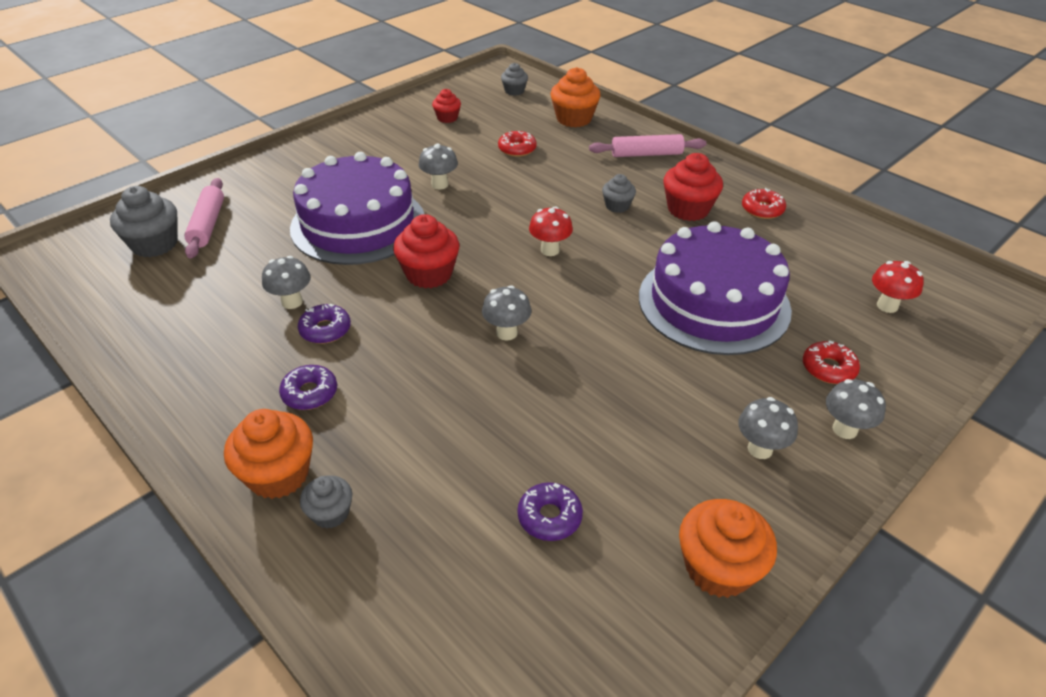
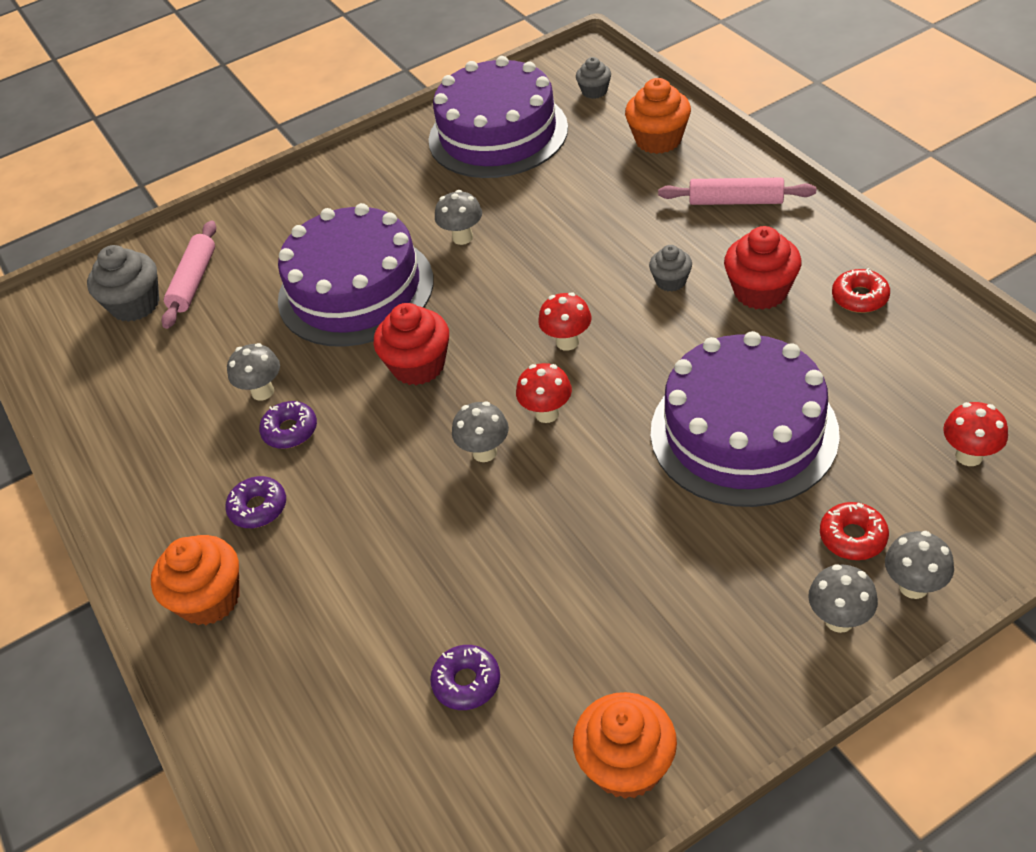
camera: 20 degrees right, 5 degrees up
(330, 513) = (250, 648): grey cupcake -> none
(447, 118) = (498, 134): red cupcake -> purple cake
(517, 149) = (571, 187): red donut -> none
(550, 301) = (547, 413): none -> red mushroom
(760, 449) = (726, 632): grey mushroom -> grey mushroom (913, 586)

